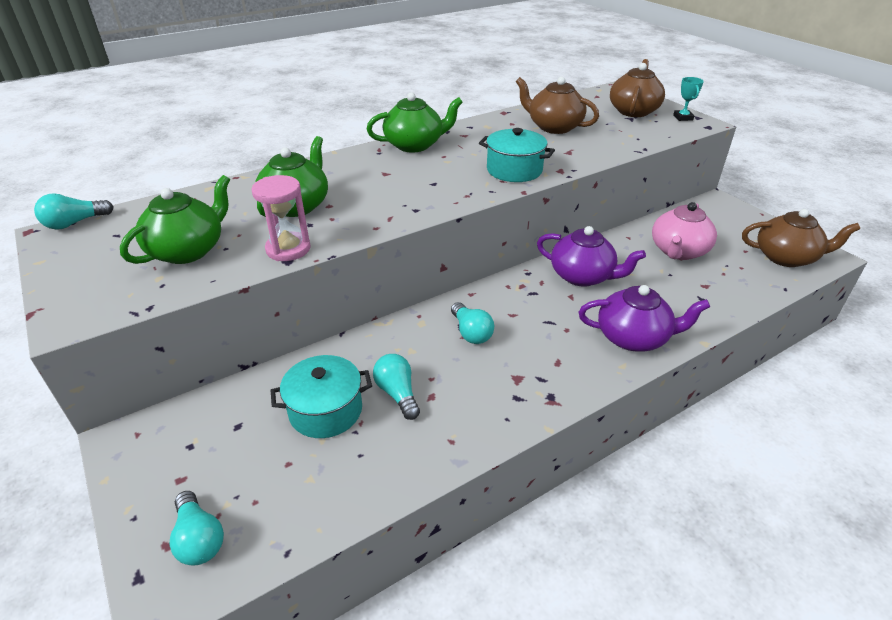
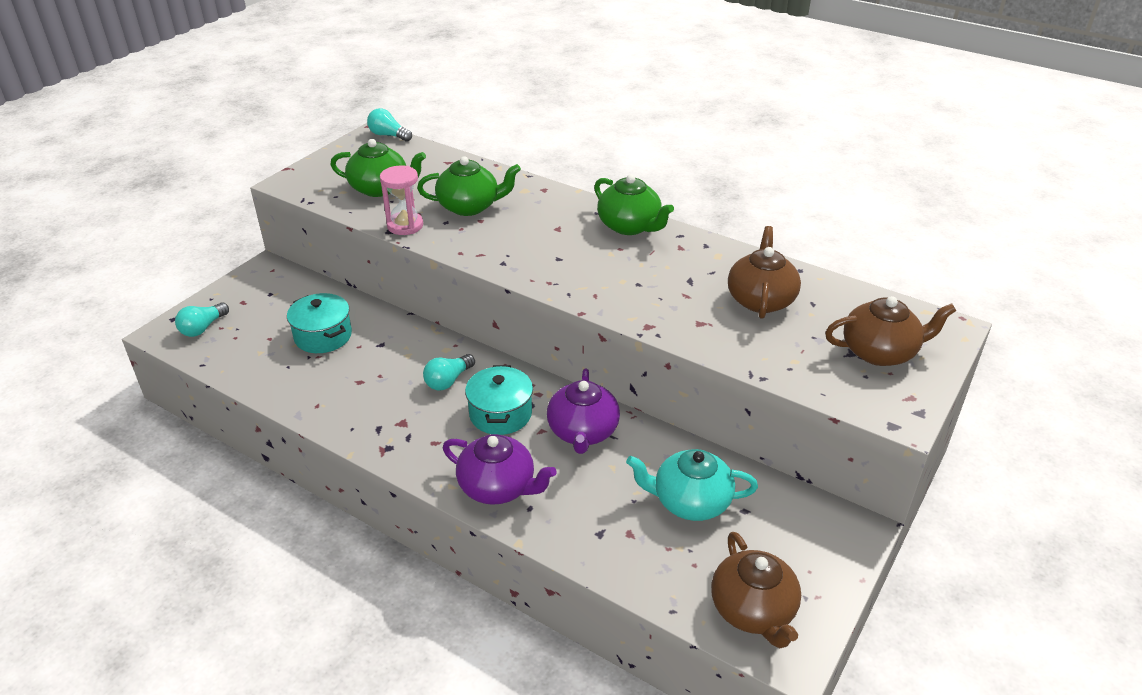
camera: 65 degrees right, 0 degrees up
(397, 393) = (355, 364): turquoise light bulb -> none
(514, 170) = (624, 297): turquoise pot -> turquoise pot (500, 414)
(633, 337) = (498, 487): purple teapot -> purple teapot turned 45 degrees counterclockwise
(678, 251) = (690, 501): pink teapot -> turquoise teapot
(683, 117) = (903, 398): turquoise trophy -> none

